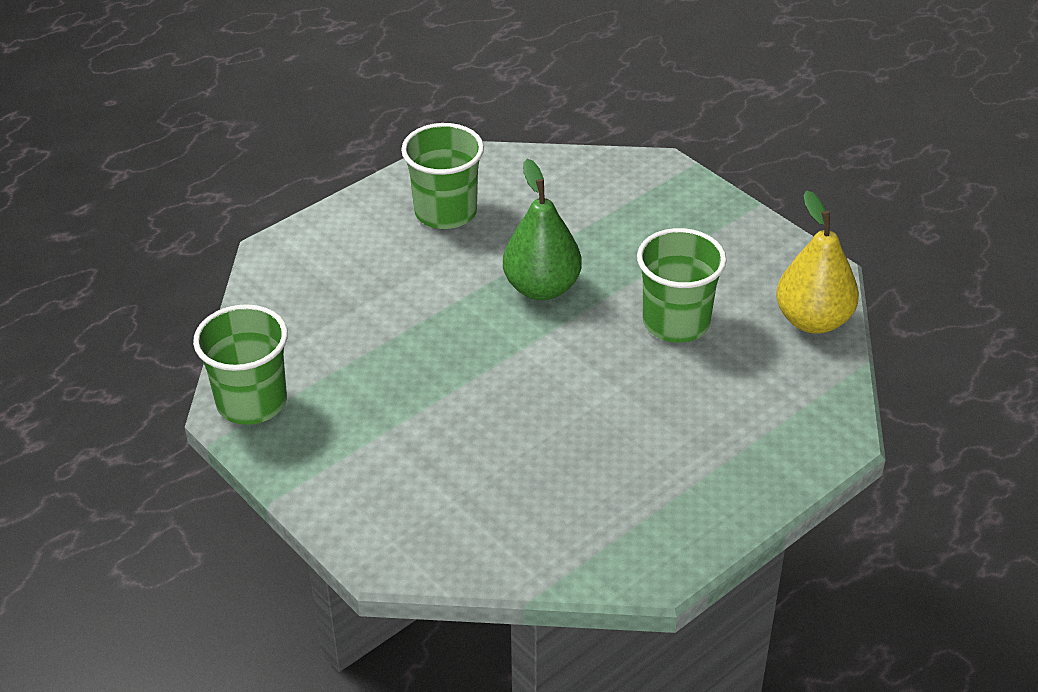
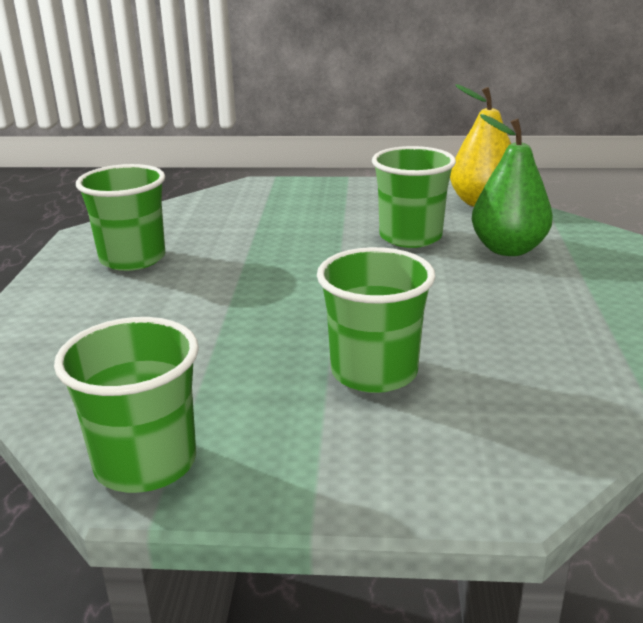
camera: 45 degrees left, 15 degrees down
(445, 430) = (374, 372): none -> green cup
(541, 288) = (286, 262): green pear -> green pear (508, 249)

